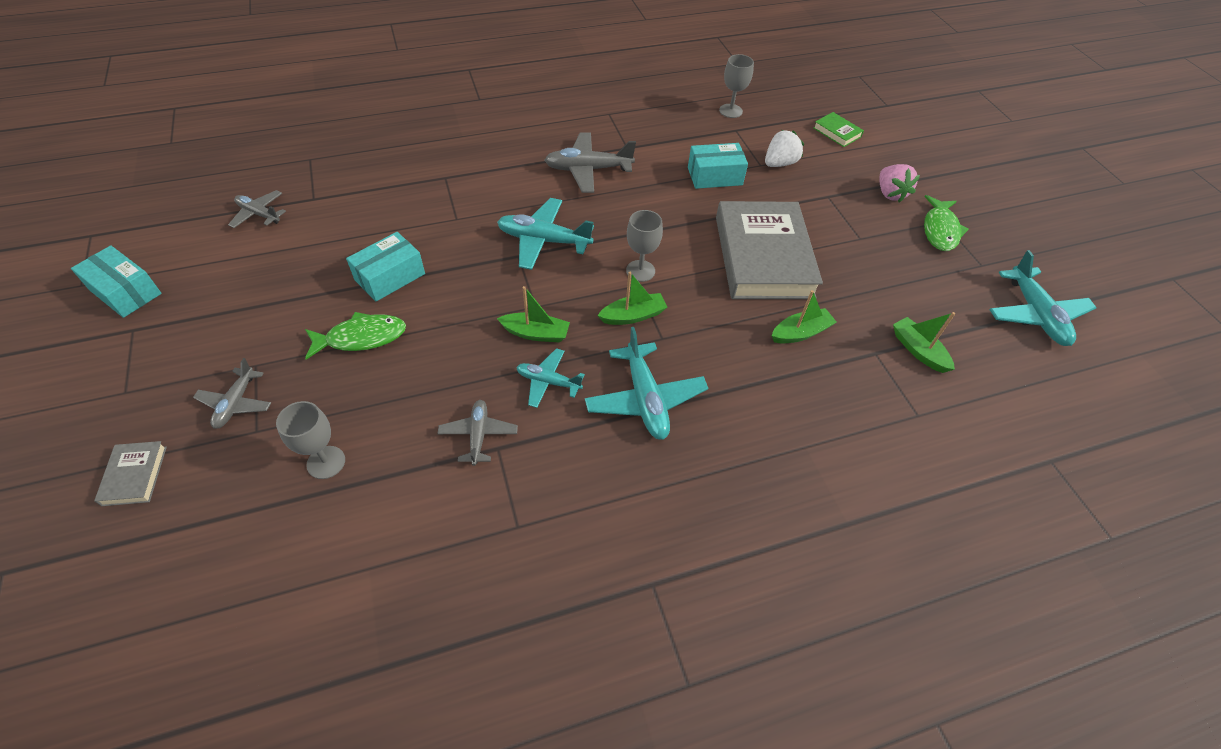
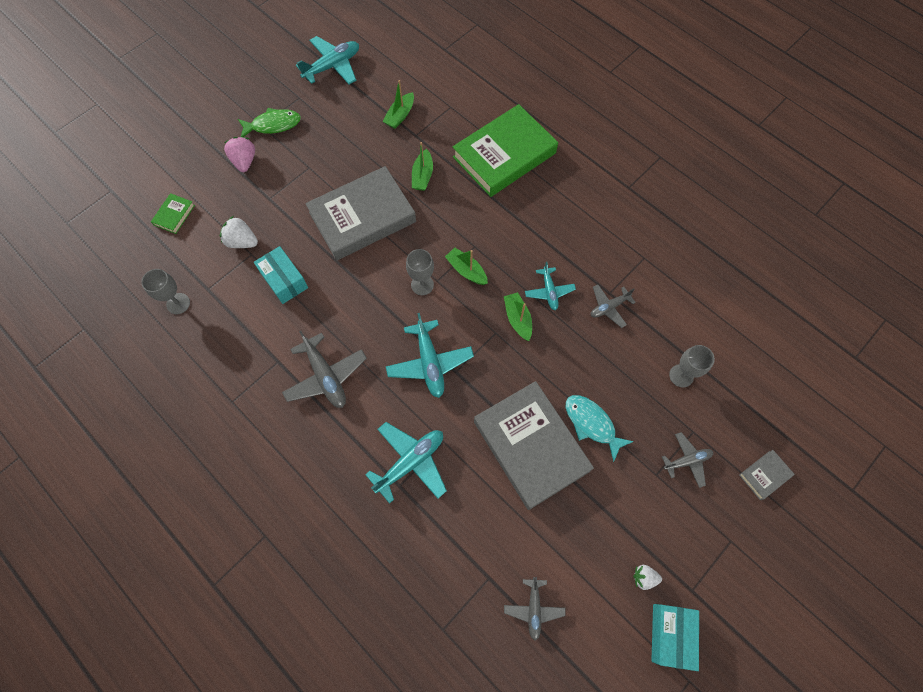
camera: 115 degrees left, 15 degrees up
(187, 299) = (644, 577): none -> white strawberry
(361, 338) = (591, 424): green fish -> turquoise fish
(390, 277) = (530, 446): turquoise box -> grey book
(645, 399) = (526, 235): turquoise plane -> turquoise plane (410, 462)
(797, 439) = (504, 155): none -> green book
(800, 333) = (422, 176): green boat -> green boat turned 120 degrees counterclockwise
(890, 194) = (244, 161): pink strawberry -> pink strawberry turned 60 degrees counterclockwise

